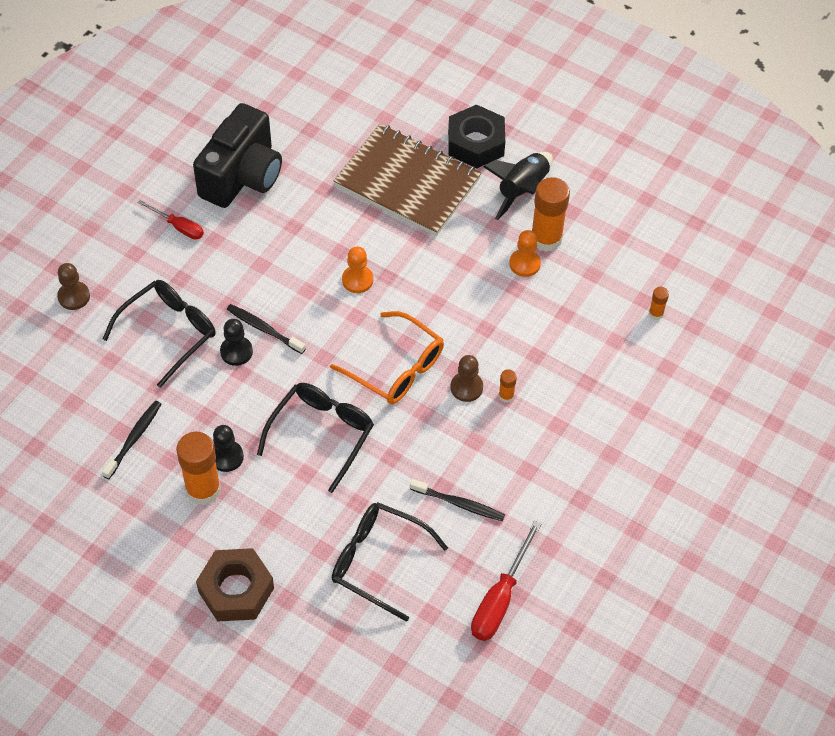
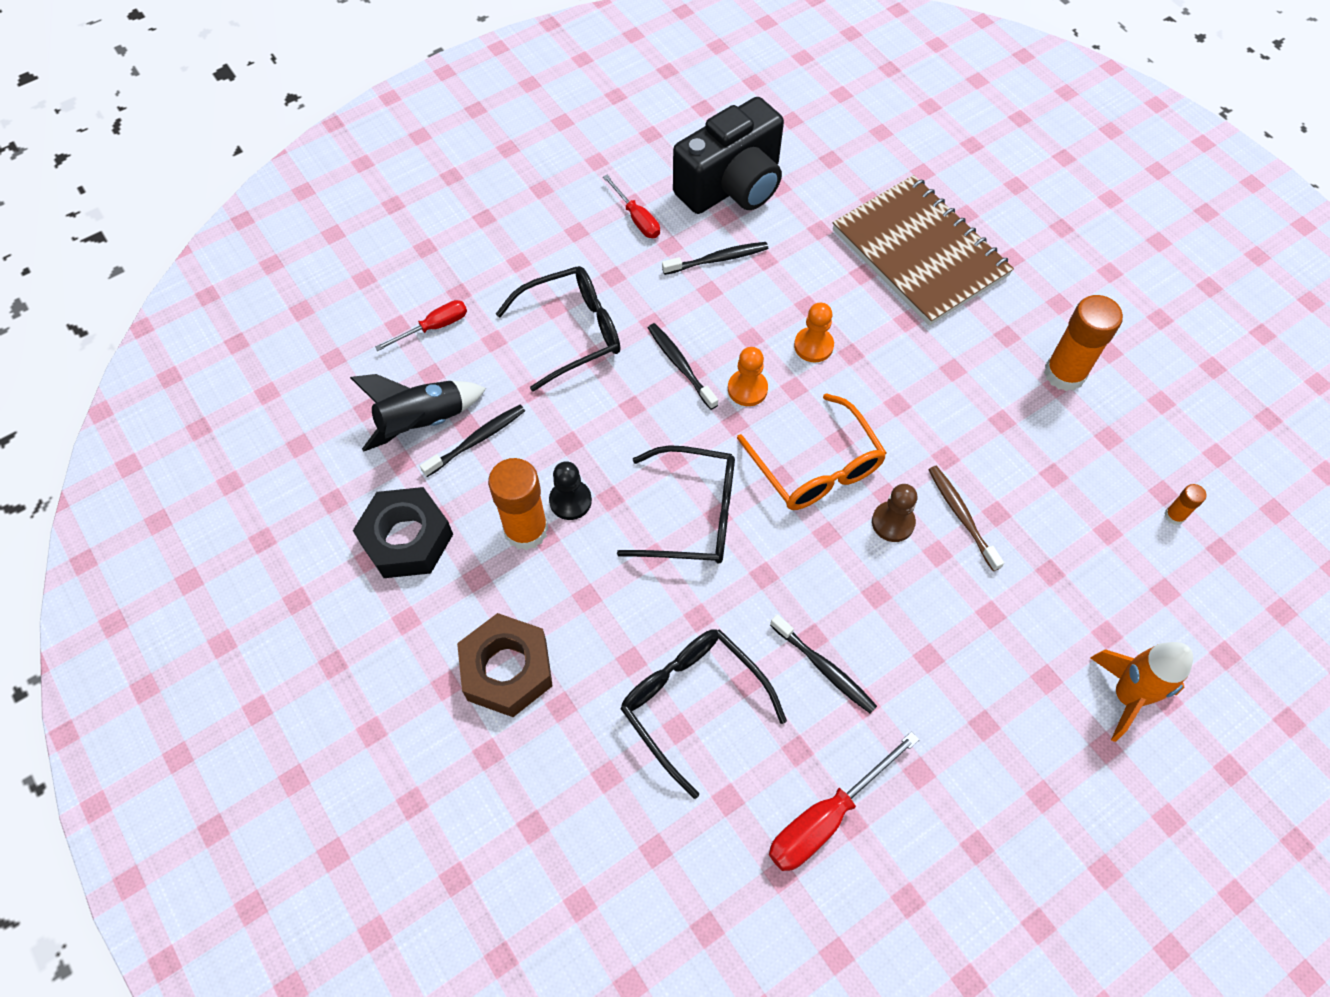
camera: 25 degrees right, 5 degrees up
(57, 366) = (434, 327): none -> red screwdriver
(74, 296) = (489, 257): brown pawn -> none
(236, 352) = (637, 380): black pawn -> none
(256, 238) = (717, 259): none -> black toothbrush
(321, 434) = (692, 515): black glasses -> black glasses turned 45 degrees clockwise
(476, 143) = (1020, 233): black nut -> black nut (407, 539)
(506, 396) = (938, 551): orange glue stick -> none
(512, 366) = (961, 516): none -> brown toothbrush
(522, 190) = (1056, 306): black rocket -> black rocket (422, 423)
(524, 264) = (1025, 395): orange pawn -> orange pawn (747, 389)
(666, 446) = (1126, 696): none -> orange rocket

